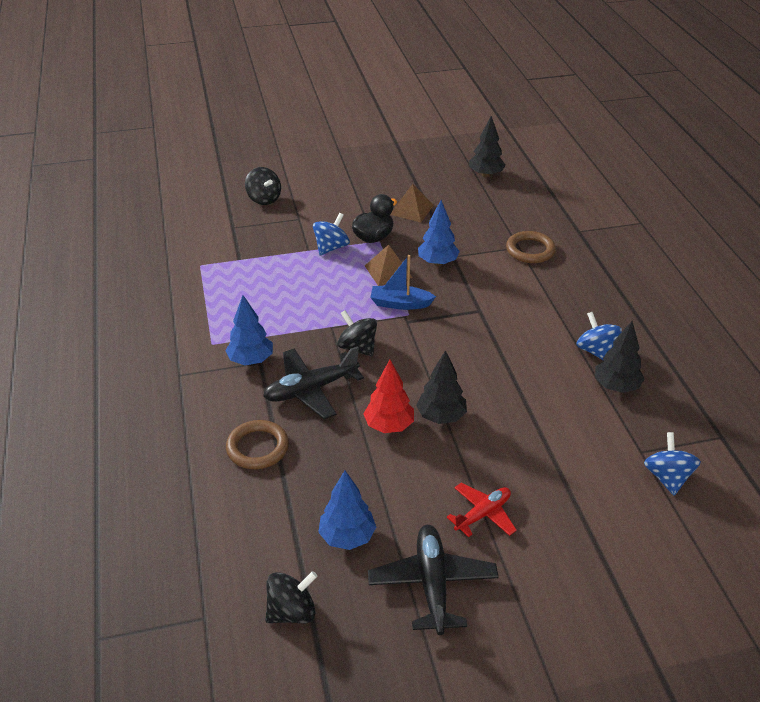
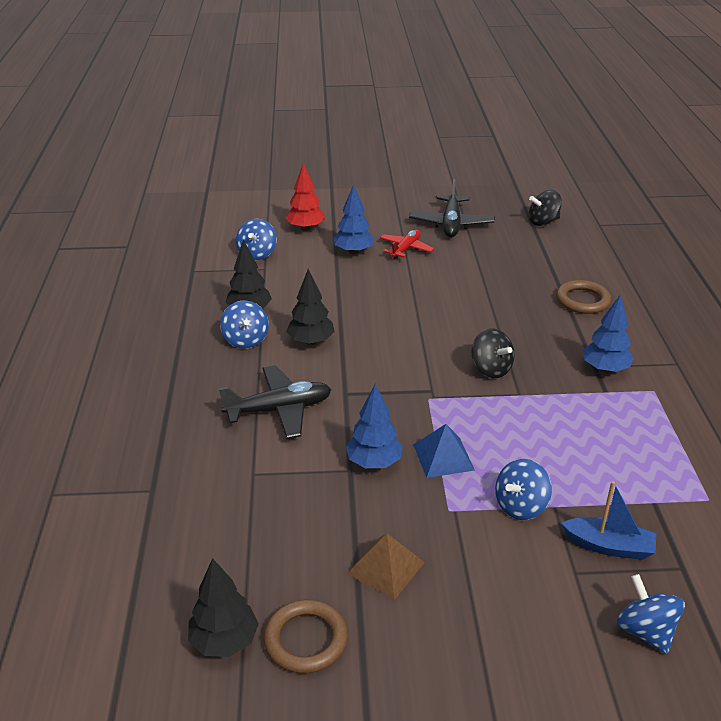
camera: 170 degrees left, 5 degrees down
(264, 199) = (645, 631): black spinning top -> blue spinning top
(311, 389) = (539, 337): black plane -> black plane (279, 410)
(347, 537) = (506, 247): blue tree -> blue tree (353, 251)
(373, 237) = (456, 517): black duck -> none
(388, 271) = (443, 457): brown pyramid -> blue pyramid
(389, 426) = (467, 304): red tree -> red tree (305, 228)
(400, 304) = (436, 411): blue boat -> blue boat (609, 546)
(441, 417) = (419, 305): black tree -> black tree (311, 342)
(483, 514) = (406, 249): red plane -> red plane turned 150 degrees clockwise
(530, 250) = (240, 466): brown ring -> brown ring (306, 640)

